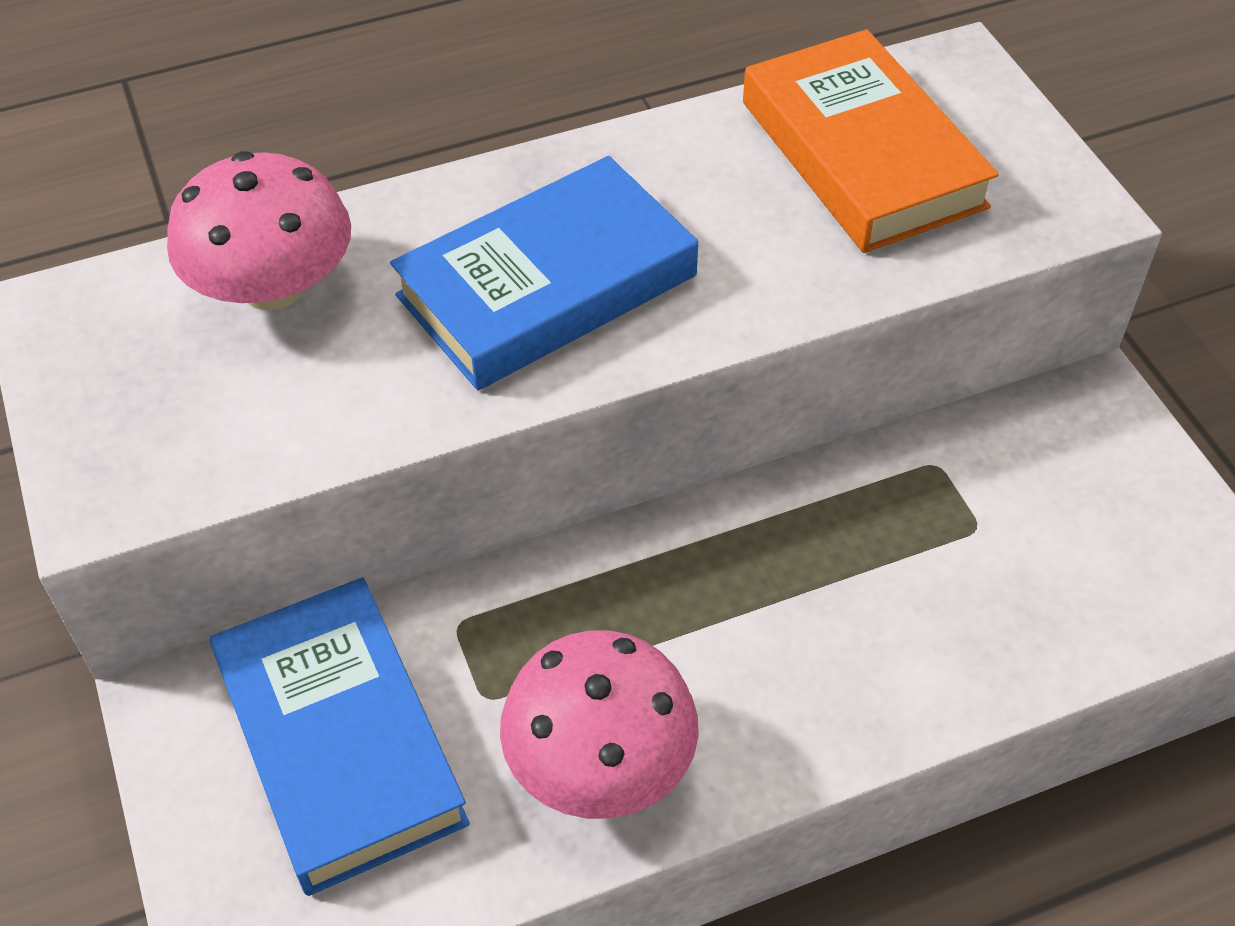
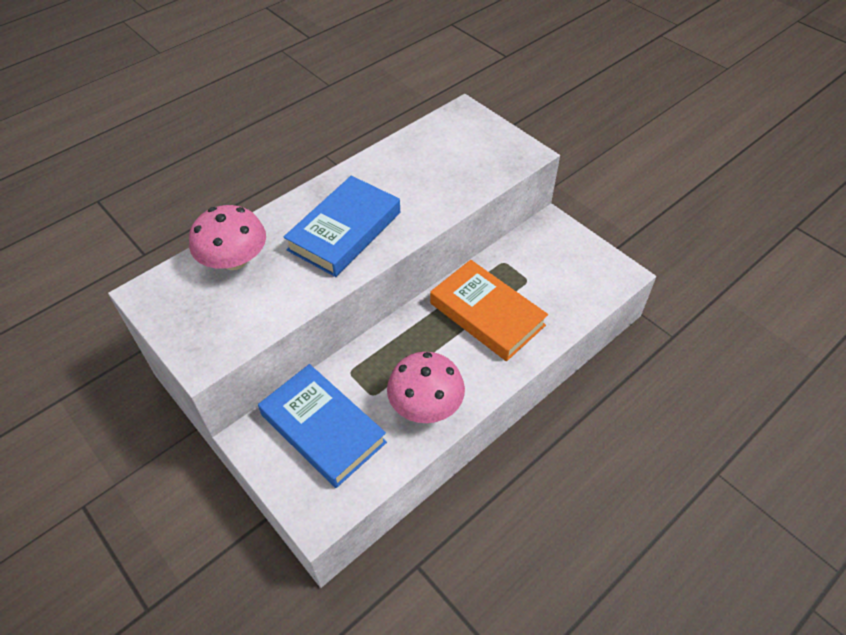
camera: 20 degrees left, 0 degrees up
(861, 154) = (442, 152): orange book -> orange book (486, 314)

